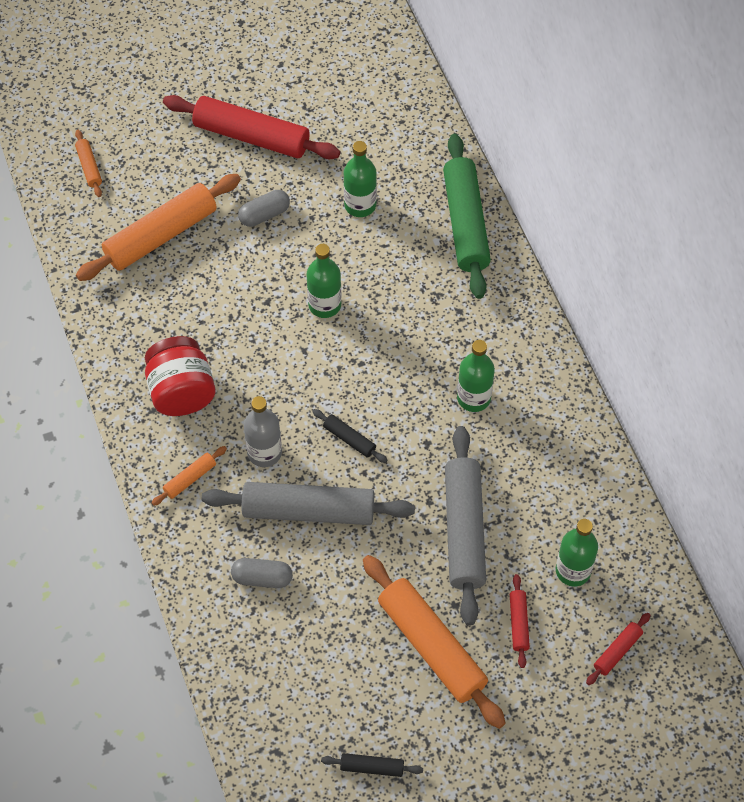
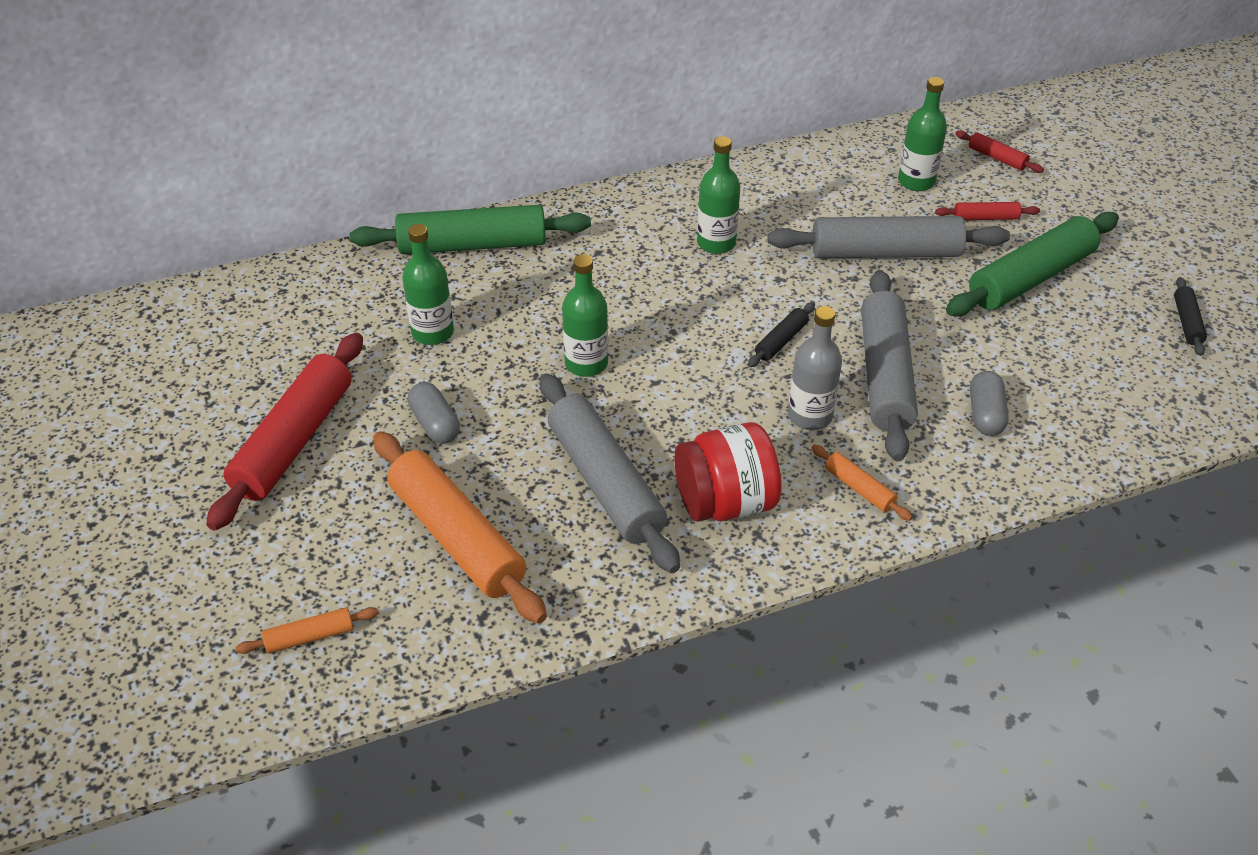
camera: 90 degrees left, 15 degrees down
(204, 319) = (605, 482): none -> grey rolling pin
(431, 646) = (1030, 278): orange rolling pin -> green rolling pin

